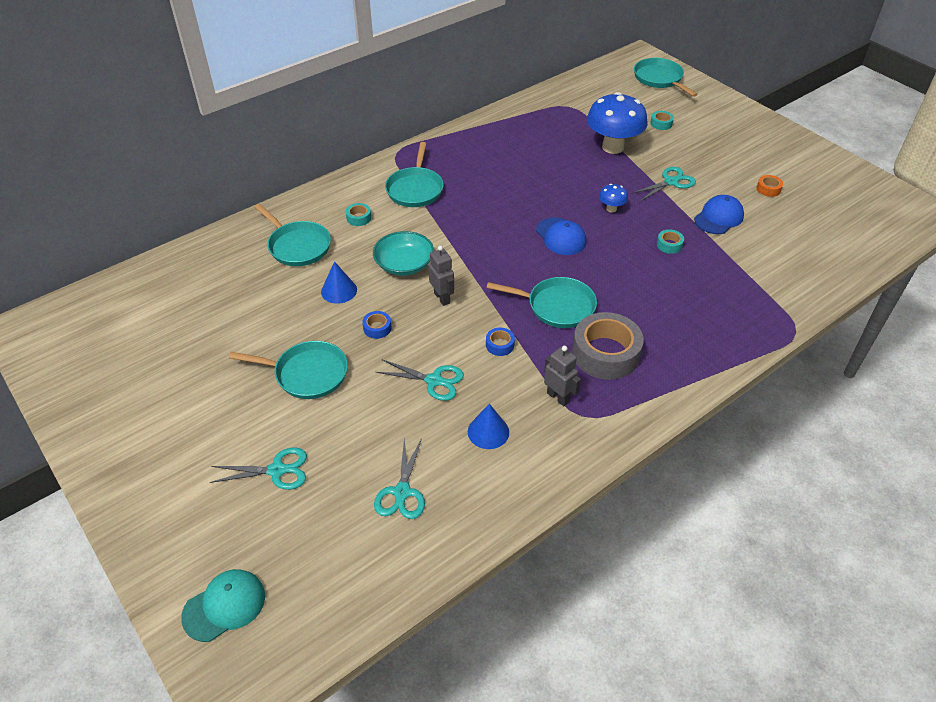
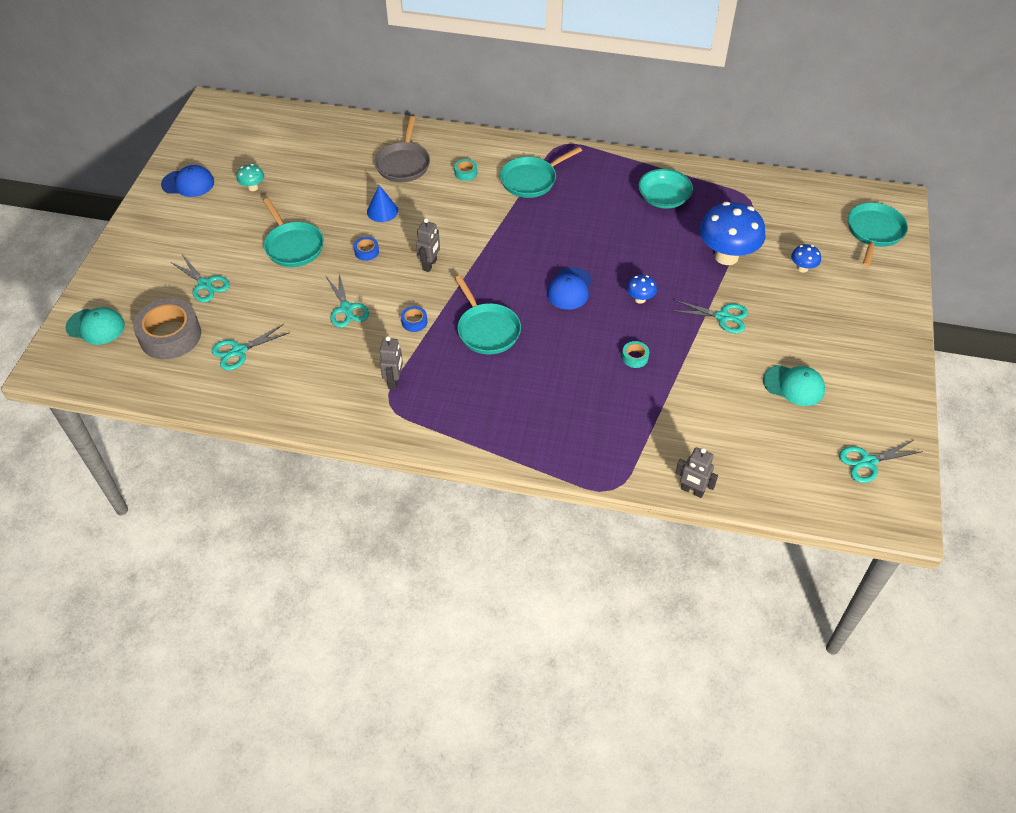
camera: 50 degrees right, 5 degrees up
(188, 360) = (253, 187): none -> turquoise mushroom
(297, 246) = (403, 164): turquoise pan -> grey pan
(404, 264) = (443, 225): turquoise bowl -> turquoise bowl (663, 198)
(488, 432) = (327, 363): blue cone -> none
(605, 353) = (465, 384): grey tape -> grey tape (170, 336)
(661, 124) = (802, 268): turquoise tape -> blue mushroom
(718, 217) = (709, 371): blue cap -> blue cap (188, 183)
(768, 189) = (794, 385): orange tape -> turquoise cap
(830, 292) = (692, 491): none -> grey robot
(866, 198) = (868, 462): none -> turquoise scissors

